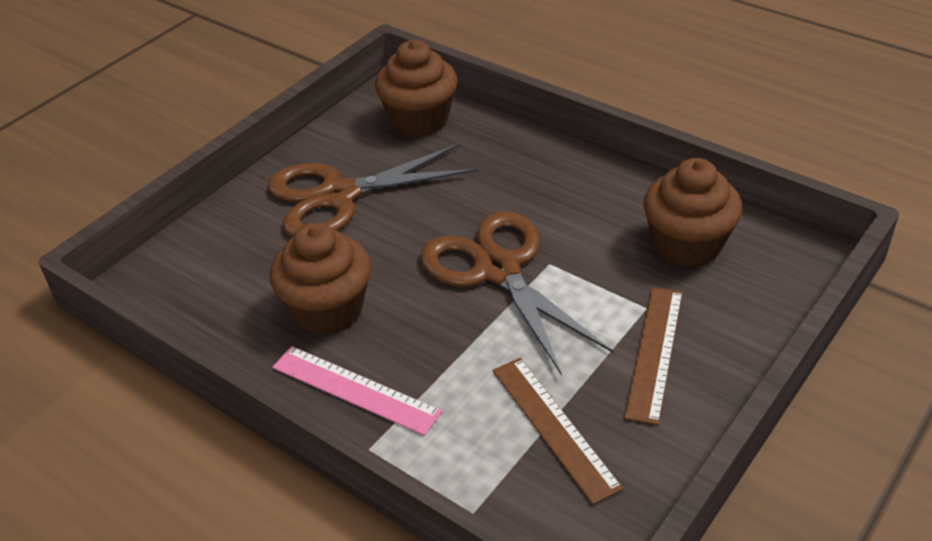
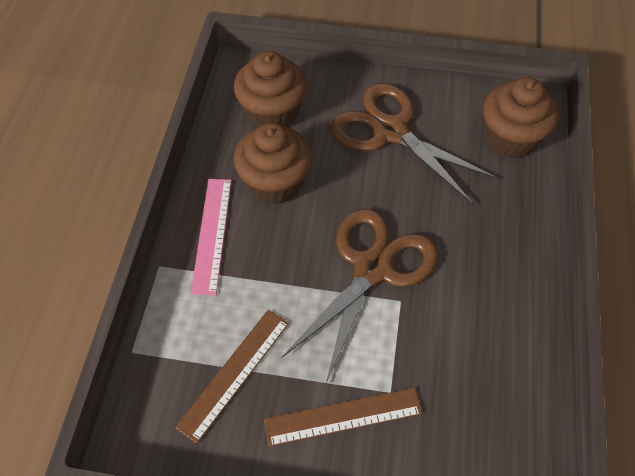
camera: 60 degrees right, 15 degrees up
(687, 245) = (483, 397): brown cupcake -> brown cupcake (272, 113)

